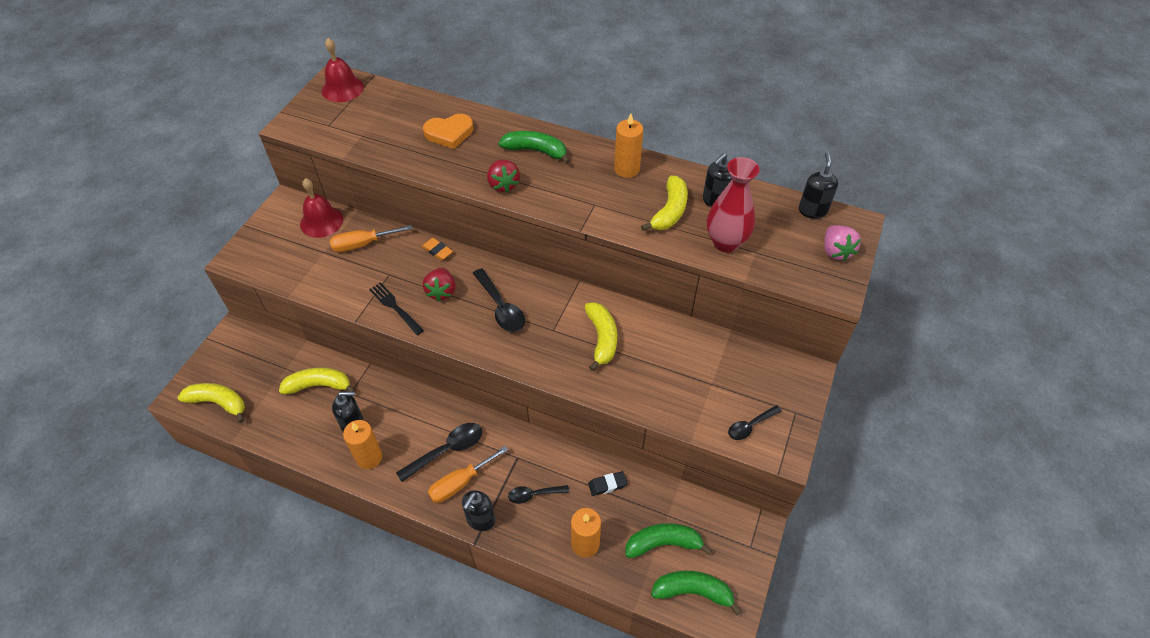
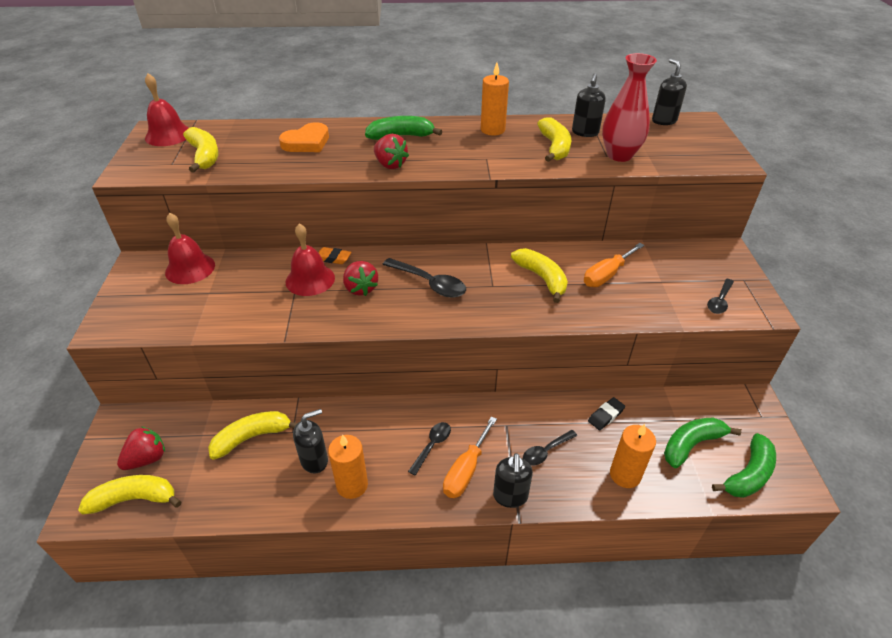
camera: 25 degrees left, 10 degrees down
(240, 373) = (147, 459): none -> red strawberry
(358, 124) = (204, 156): none -> yellow banana
(363, 244) = (249, 274): orange screwdriver -> orange screwdriver (606, 275)
(395, 307) = (320, 315): black fork -> none
(406, 267) = (310, 279): none -> red bell
(447, 450) = (432, 446): black spoon -> black spoon, size x0.63
(692, 591) = (748, 474): green banana -> green banana turned 150 degrees clockwise
(836, 251) = (706, 140): pink strawberry -> none

